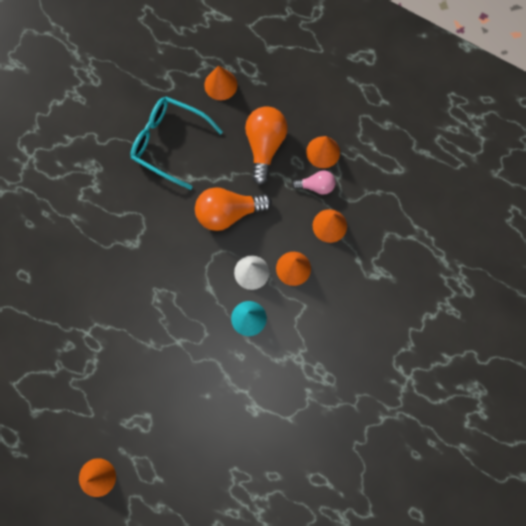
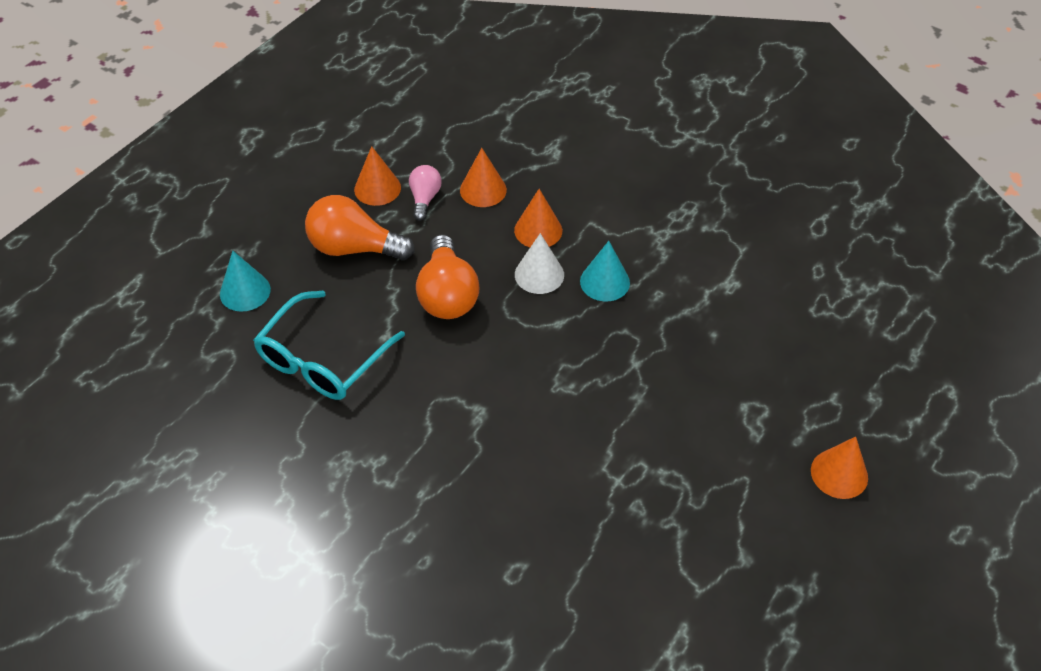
camera: 85 degrees left, 25 degrees down
(220, 85) = (245, 291): orange cone -> turquoise cone

